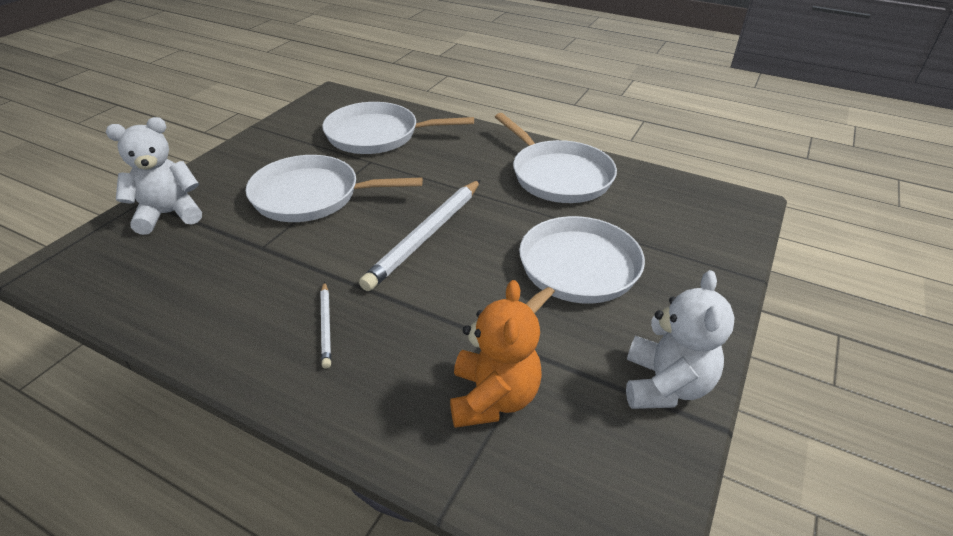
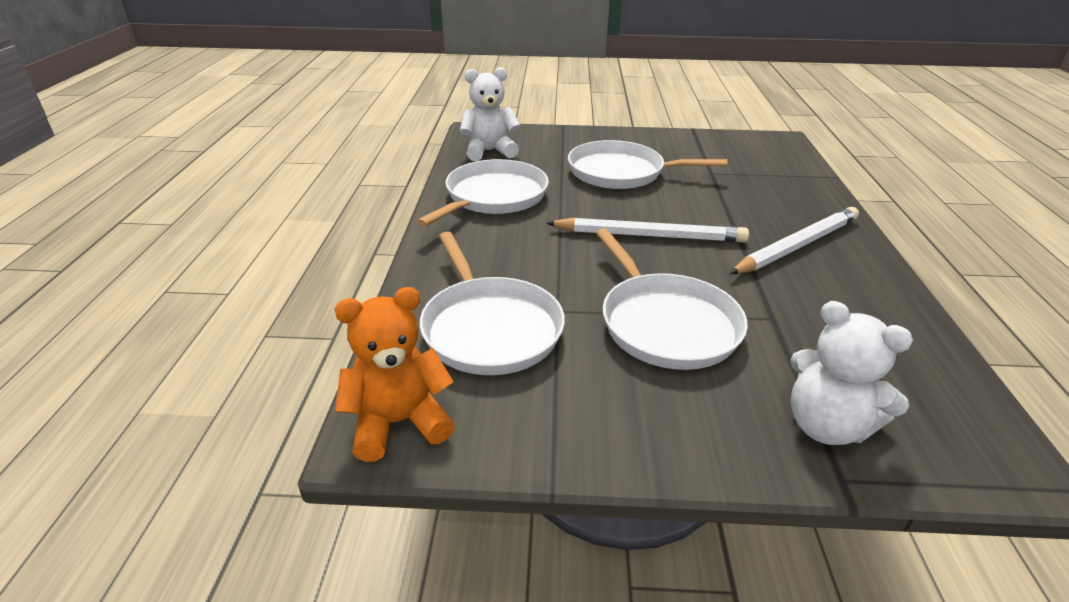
camera: 115 degrees left, 5 degrees down
(326, 326) = (797, 245): white pencil -> white pencil, size x2.03
(493, 398) = (759, 178): orange teddy bear -> orange teddy bear (399, 422)
(665, 385) = (684, 140): white teddy bear -> white teddy bear (489, 151)

